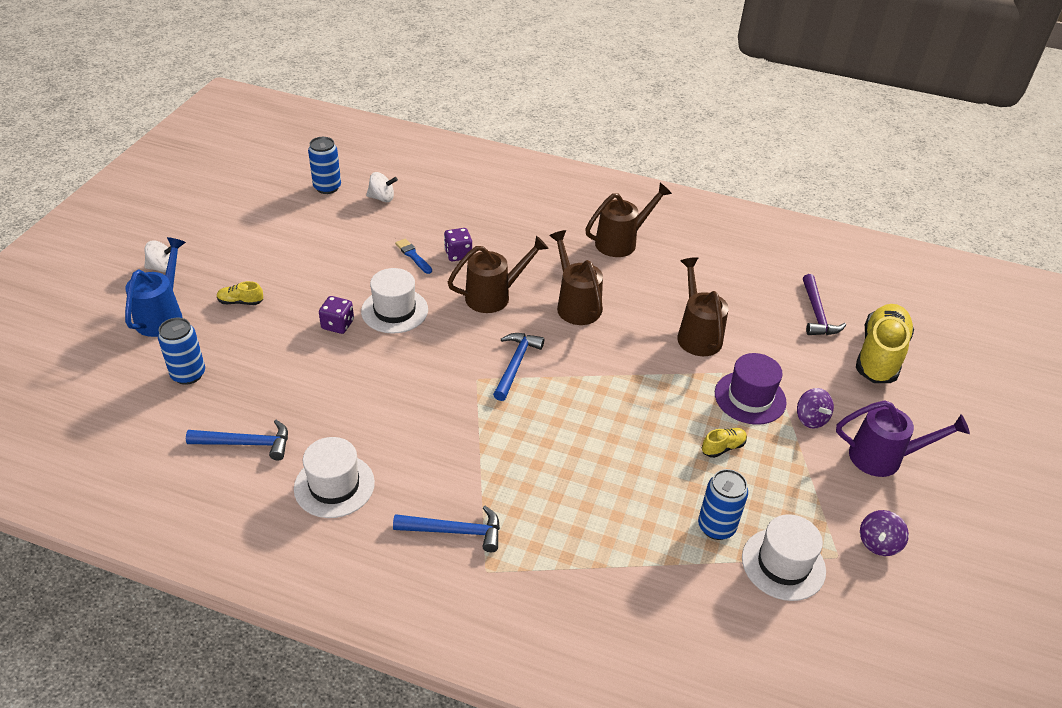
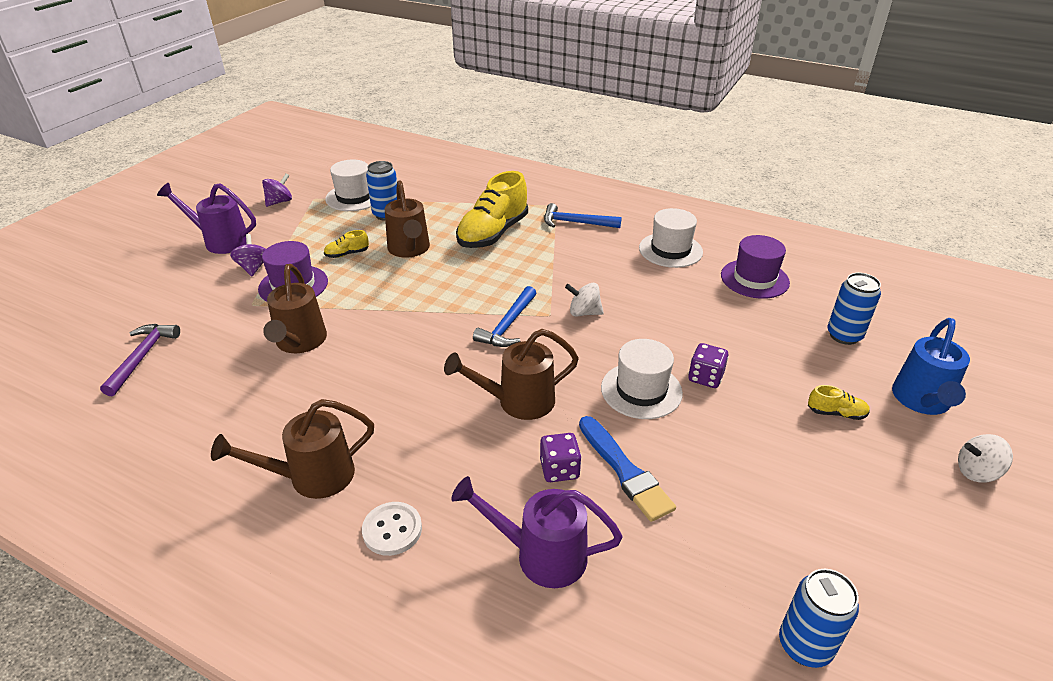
camera: 170 degrees left, 5 degrees down
(246, 444) = (754, 279): blue hammer -> purple hat
(382, 198) = (692, 605): white spinning top -> white spinning top (584, 312)
(413, 256) = (625, 471): blue brush -> blue brush, size x1.70
(466, 213) = (540, 555): none -> purple watering can
(557, 219) = (392, 530): none -> white button
(575, 305) = (420, 384): brown watering can -> brown watering can (409, 250)
(879, 355) = (127, 311): yellow shoe -> yellow shoe (493, 233)

